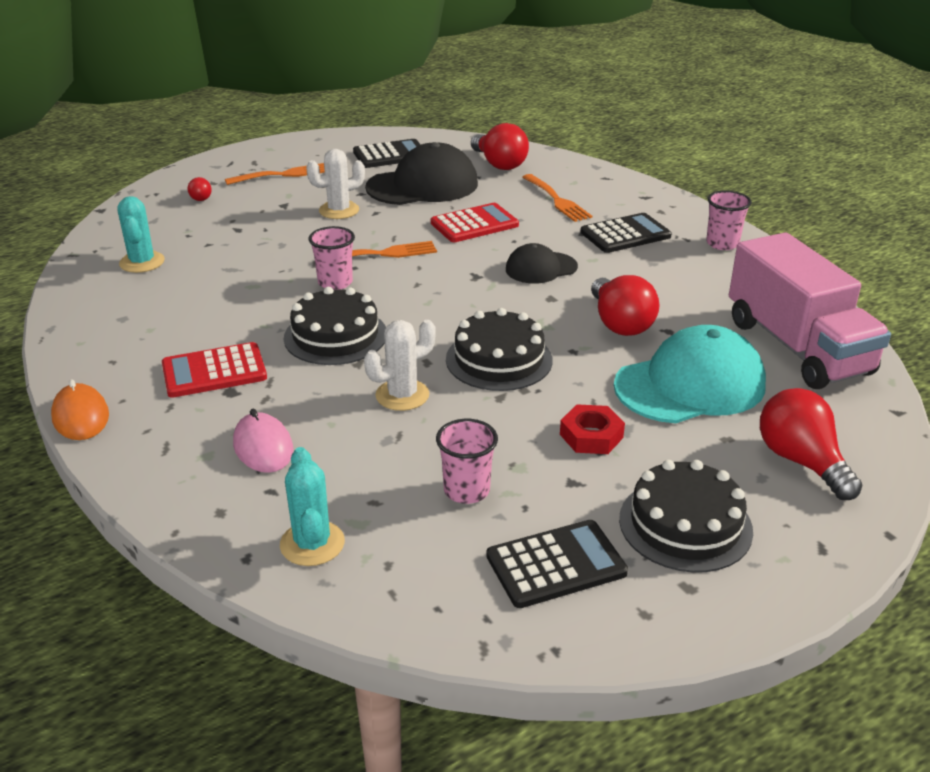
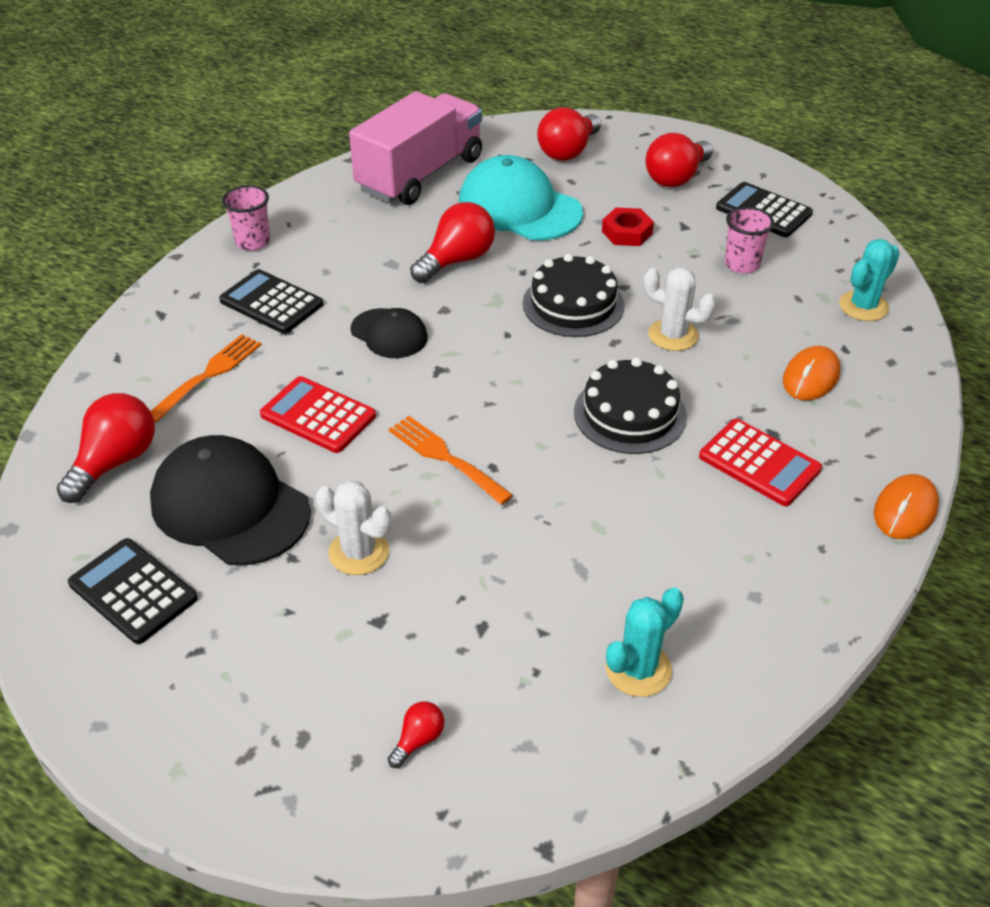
camera: 120 degrees left, 10 degrees up
(263, 447) = (810, 377): pink mouse -> orange mouse
(283, 175) = (277, 684): orange fork -> none
(335, 282) = (536, 463): pink cup -> none
(685, 524) = (676, 178): black cake -> red light bulb

